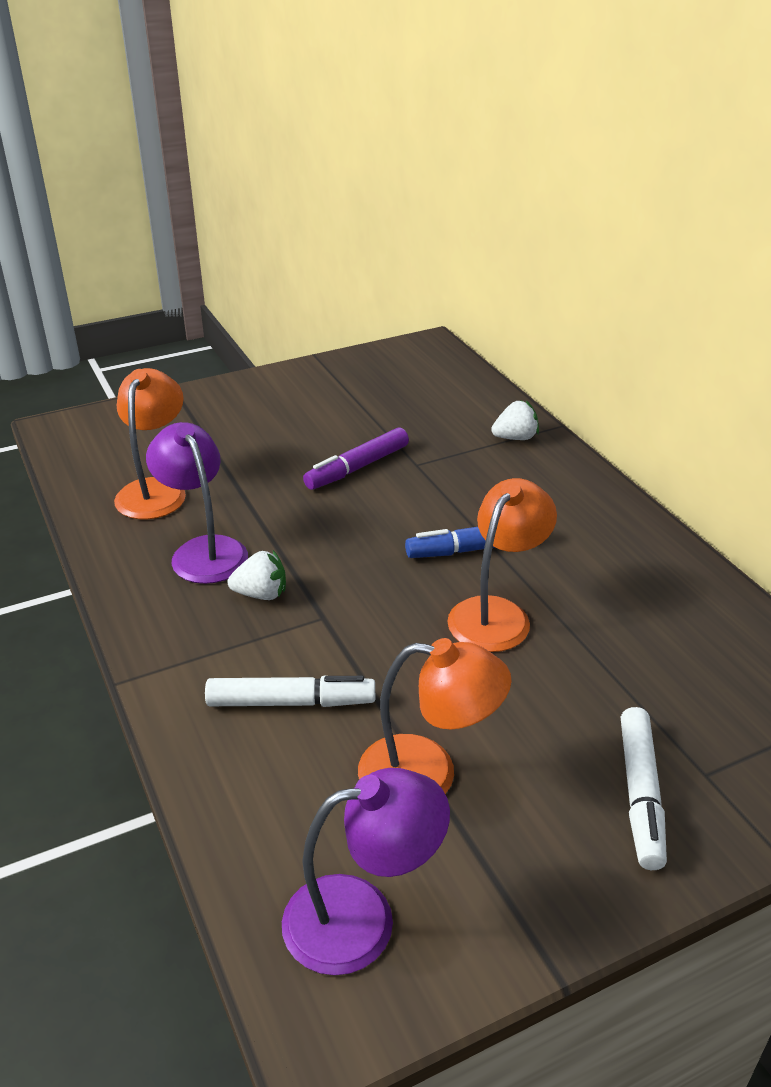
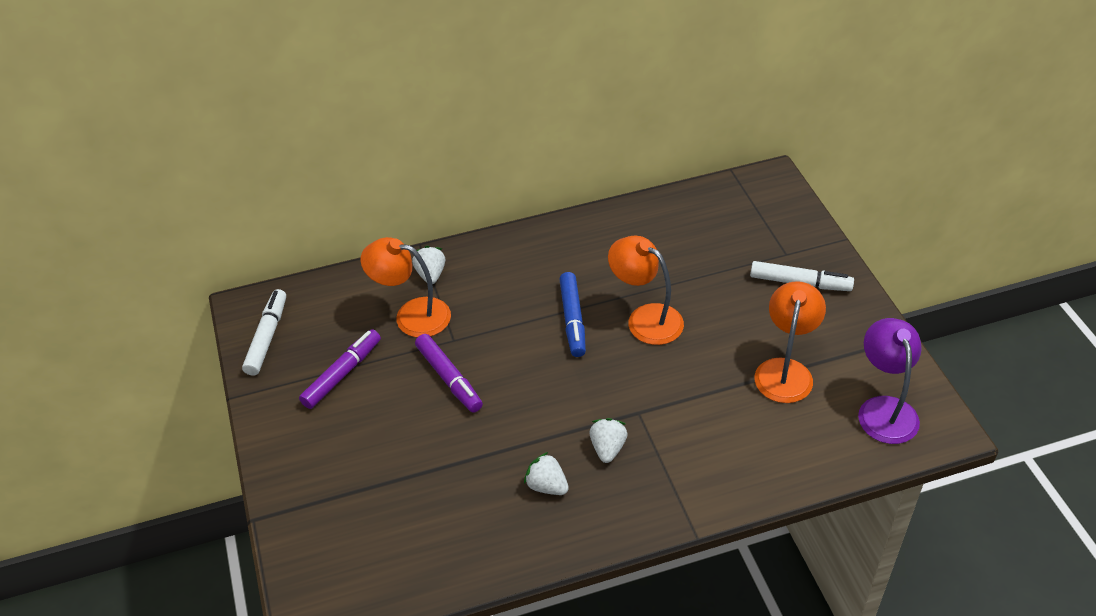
camera: 80 degrees left, 10 degrees up
(155, 490) = (449, 524): orange lamp -> orange lamp (411, 315)
(203, 550) = (546, 486): purple lamp -> white strawberry
(291, 702) = (722, 434): white marker -> white marker (267, 337)
(352, 404) = (342, 374): none -> purple marker

